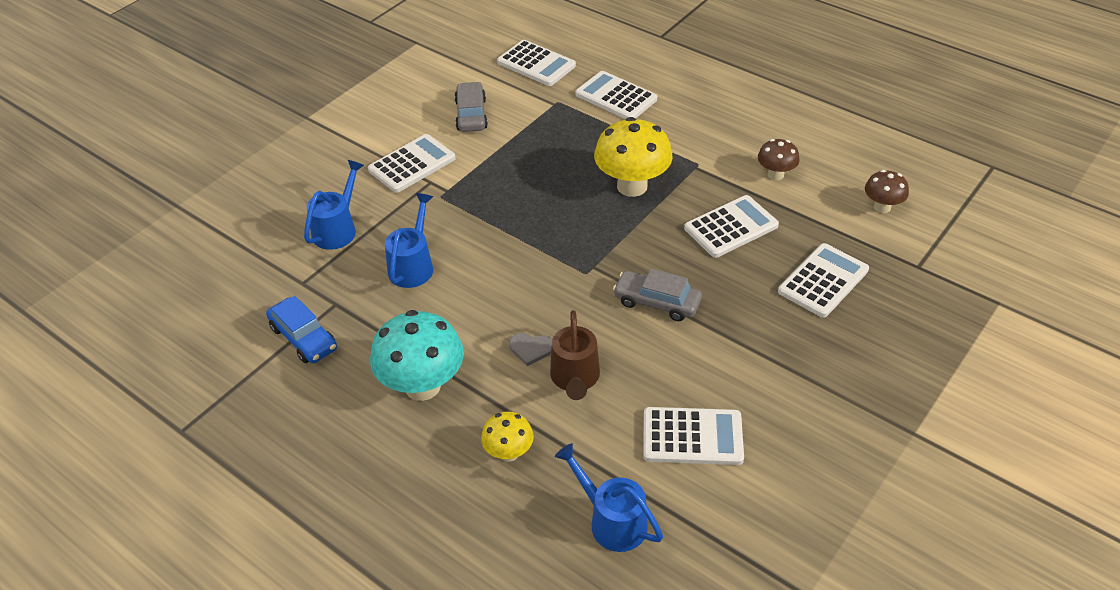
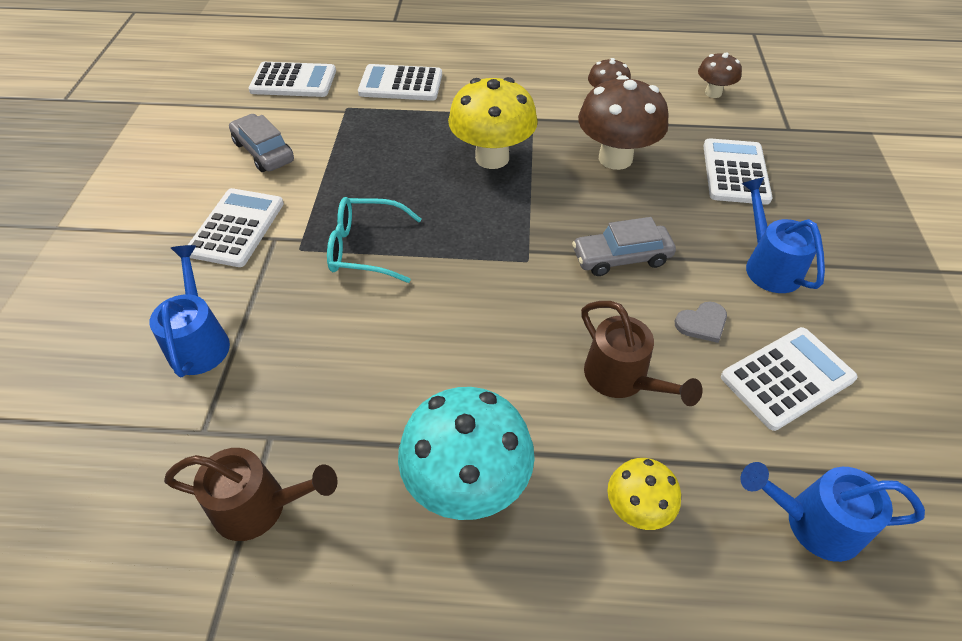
camera: 35 degrees left, 5 degrees up
(303, 338) = (261, 506): blue car -> brown watering can
(413, 265) = (331, 340): blue watering can -> blue watering can (768, 265)
(483, 215) = (366, 248): none -> turquoise glasses
(531, 349) = (548, 370): grey heart -> grey heart (702, 323)
(731, 227) = (615, 158): white calculator -> brown mushroom

